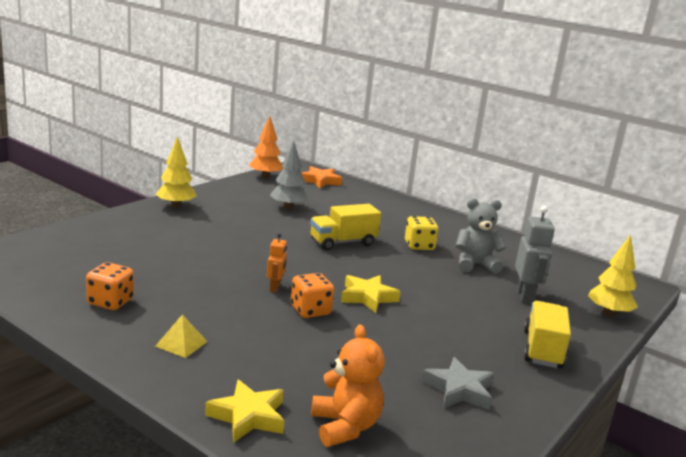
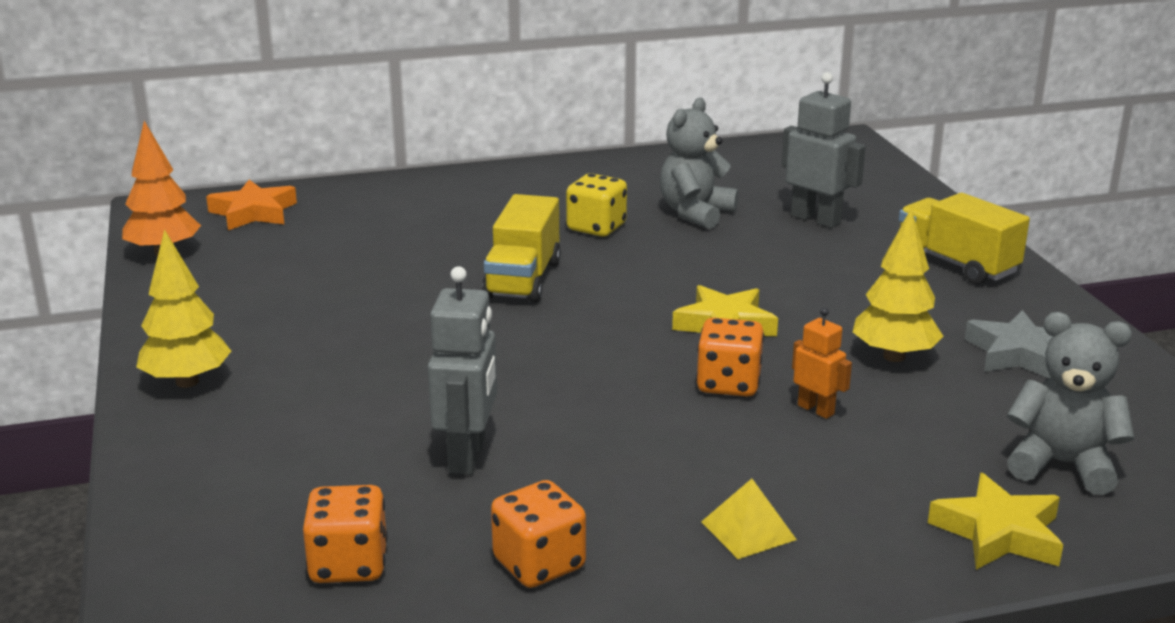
camera: 50 degrees left, 5 degrees up
(78, 266) = (348, 564): none -> orange dice
(178, 268) = (468, 456): none -> grey robot
(275, 287) = (627, 388): orange robot -> orange robot (816, 409)
(288, 207) = (332, 278): grey tree -> none
(345, 427) = (1062, 465): orange teddy bear -> grey teddy bear
(608, 313) = (899, 189): yellow tree -> yellow tree (894, 356)

